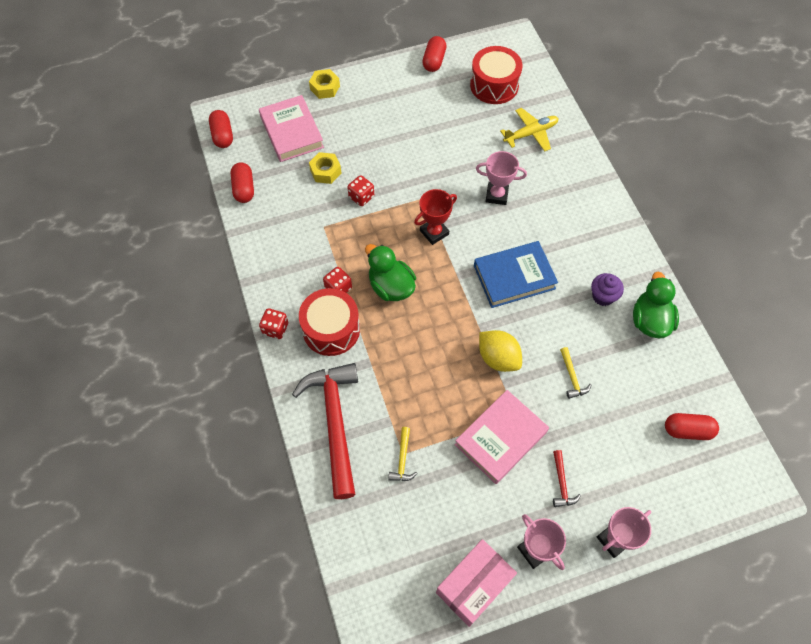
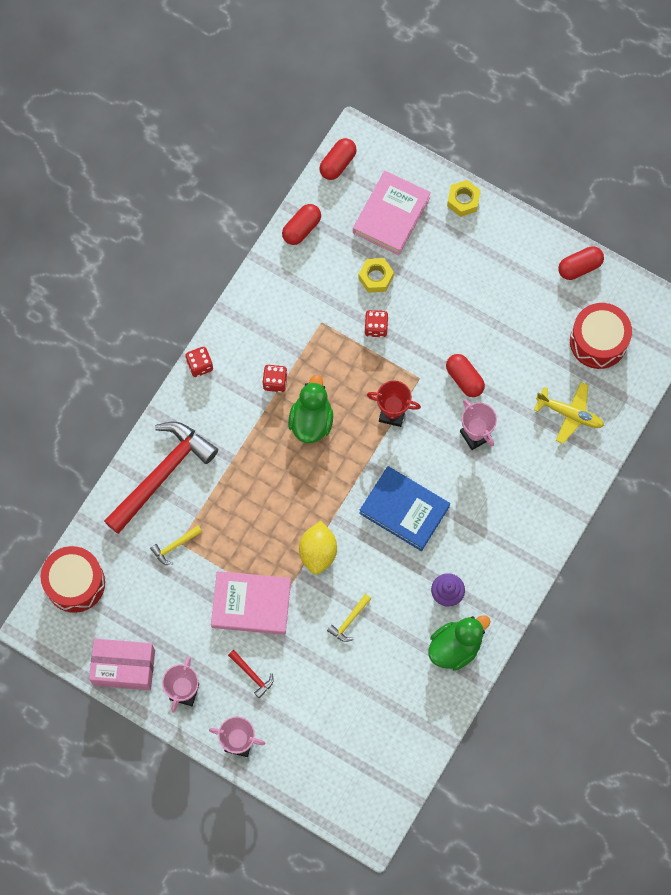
camera: 50 degrees right, 10 degrees up
(331, 329) = (235, 407): red drum -> red drum (75, 583)
(561, 483) = (252, 675): red hammer -> red hammer turned 90 degrees counterclockwise
(687, 430) = (376, 740): red capsule -> red capsule (464, 379)

